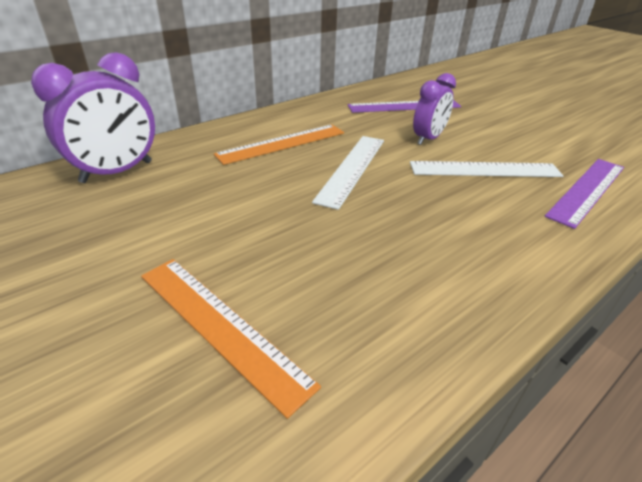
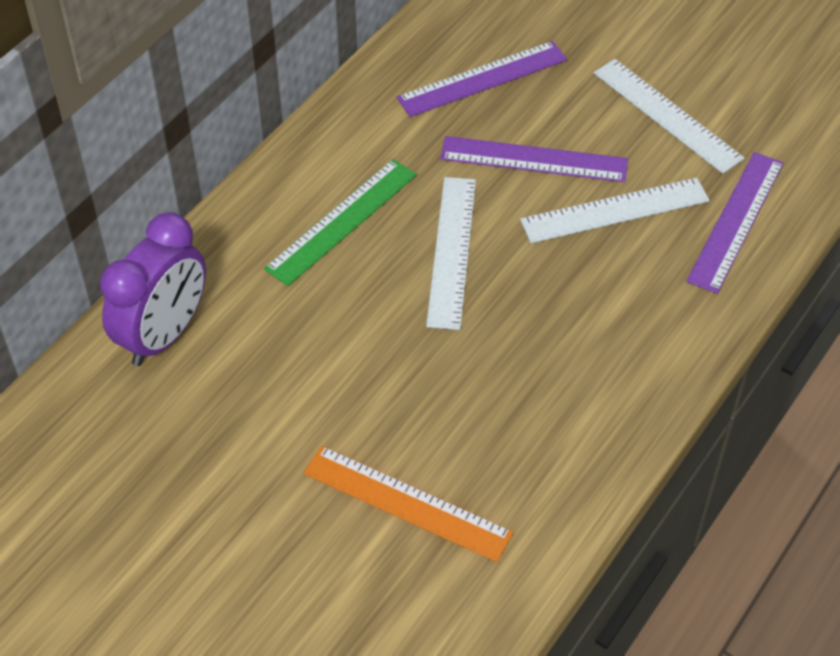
camera: 15 degrees left, 15 degrees up
(282, 143) = (342, 221): orange ruler -> green ruler
(428, 139) = (534, 159): purple clock -> purple ruler
(528, 135) = (667, 115): none -> white ruler

